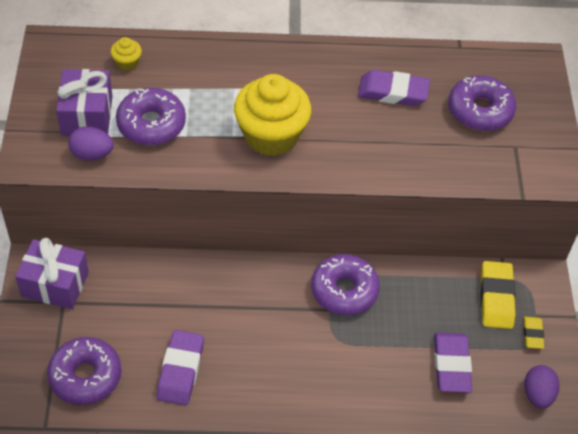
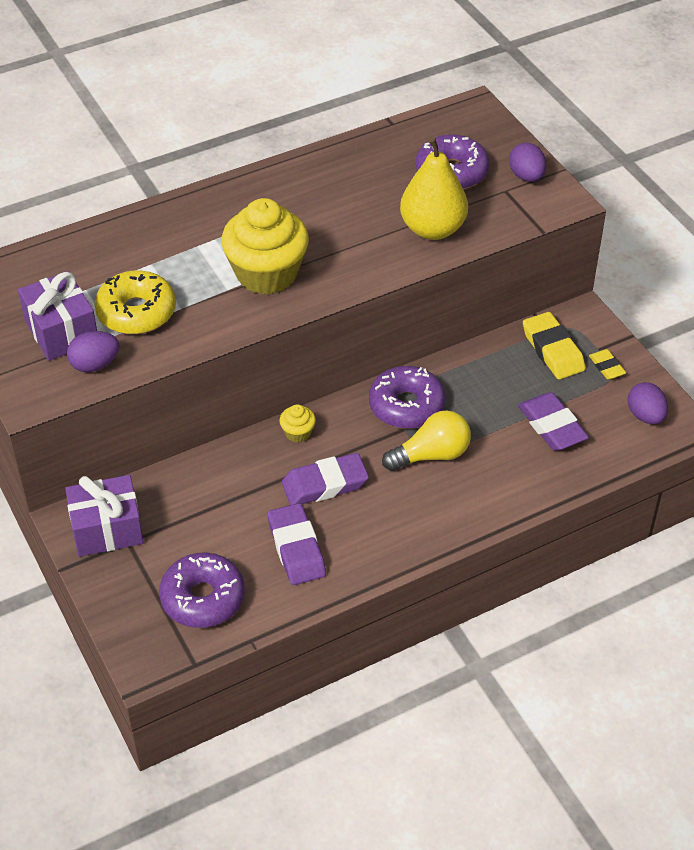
camera: 25 degrees left, 5 degrees down
(127, 63) = (66, 265): yellow cupcake -> yellow cupcake (298, 433)
(151, 124) = (136, 312): purple donut -> yellow donut
(336, 342) = (431, 455): none -> yellow light bulb
(393, 92) = (357, 188): purple eraser -> purple eraser (325, 484)
(430, 154) = (432, 229): none -> yellow pear
(541, 141) = (526, 176): none -> purple egg

